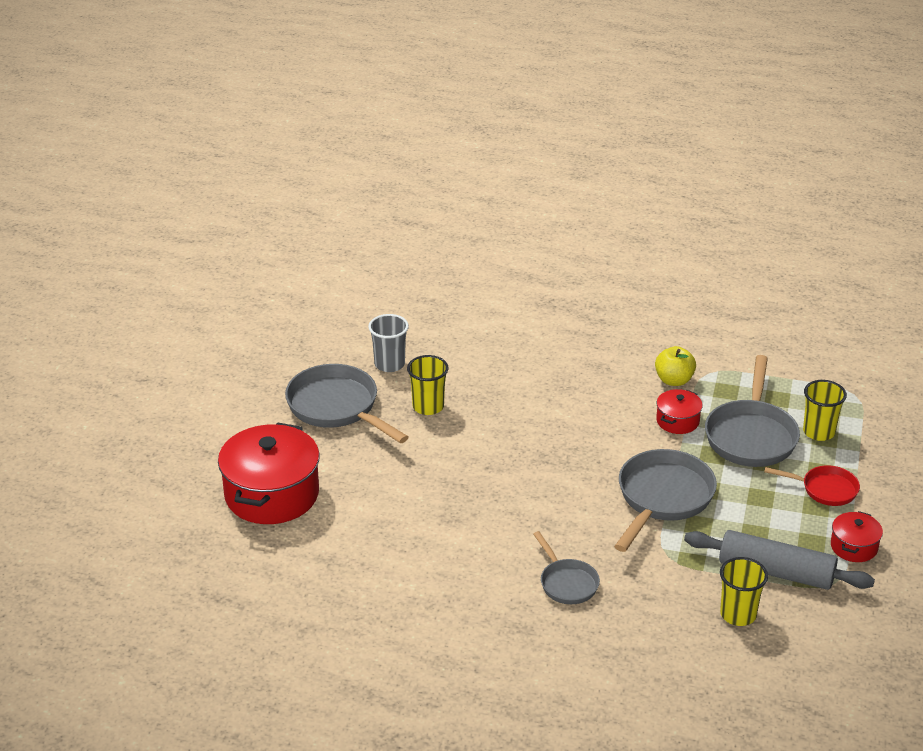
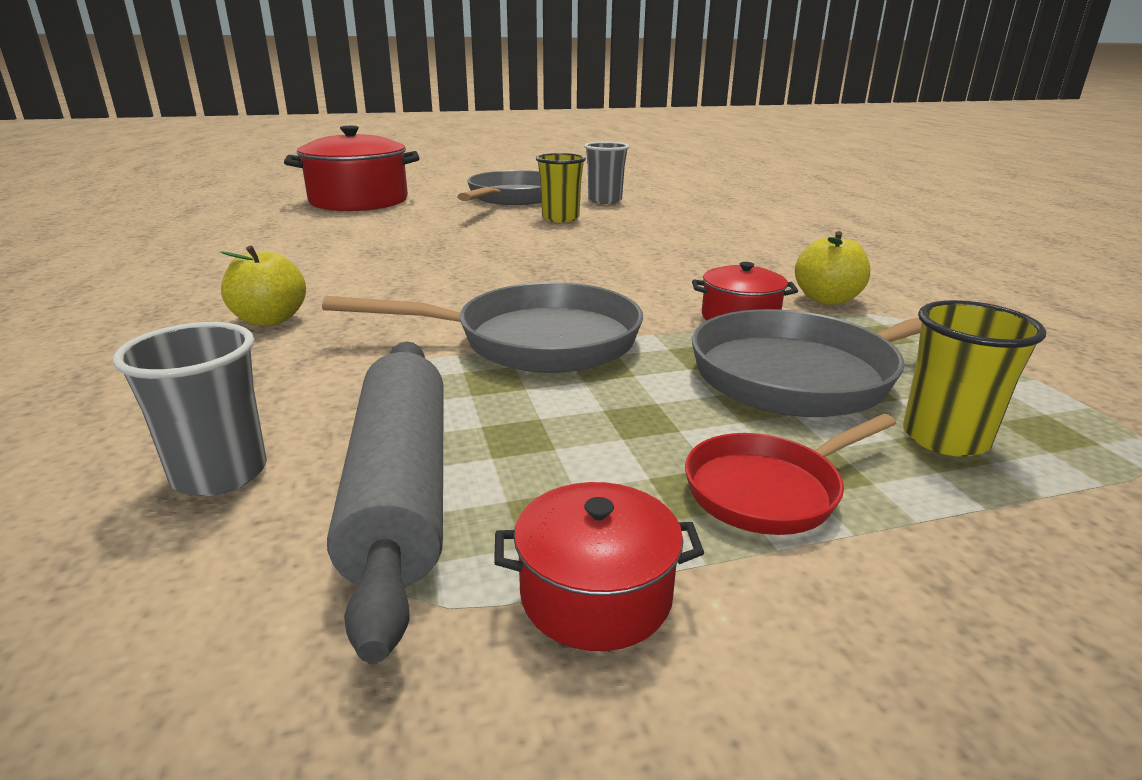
camera: 60 degrees right, 10 degrees down
(567, 583) = (270, 320): grey pan -> yellow apple
(738, 614) = (220, 474): yellow cup -> grey cup
(825, 489) = (769, 490): red pan -> red pan turned 75 degrees clockwise

